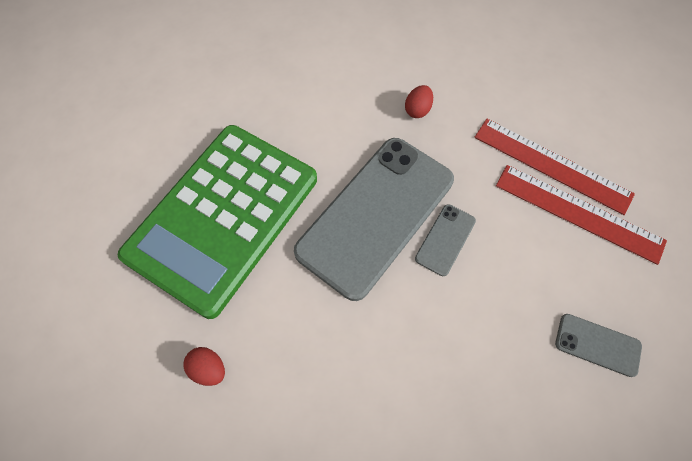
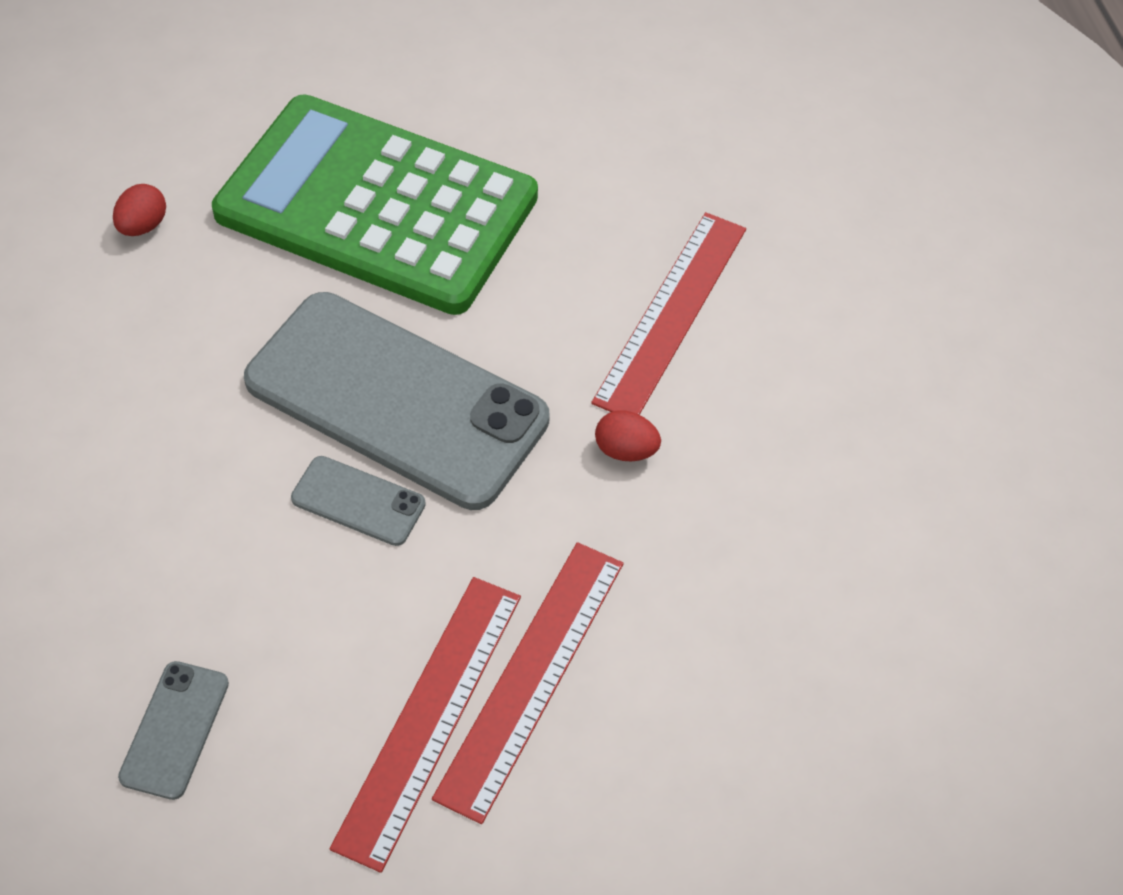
camera: 80 degrees right, 10 degrees down
(331, 79) = (672, 313): none -> red ruler

